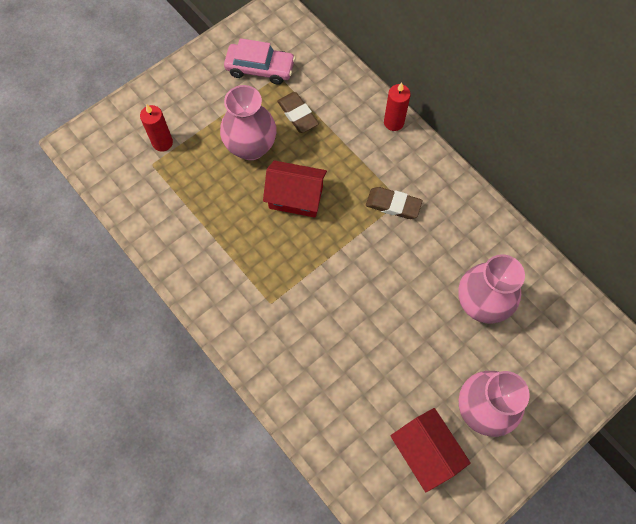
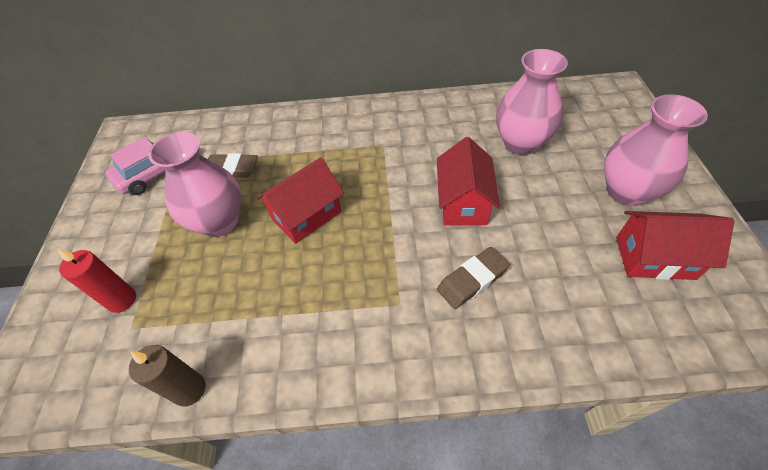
camera: 50 degrees left, 15 degrees down
(142, 227) = (189, 389): none -> brown candle
(383, 294) = (463, 202): none -> red house
(393, 122) = (310, 114): red candle -> none
(393, 205) = (382, 151): brown eraser -> brown eraser (472, 280)

